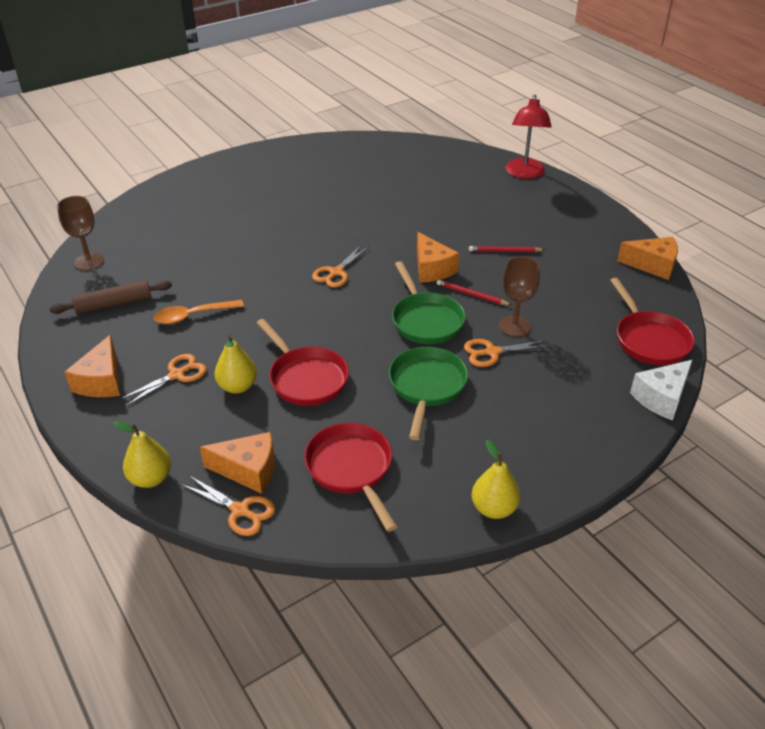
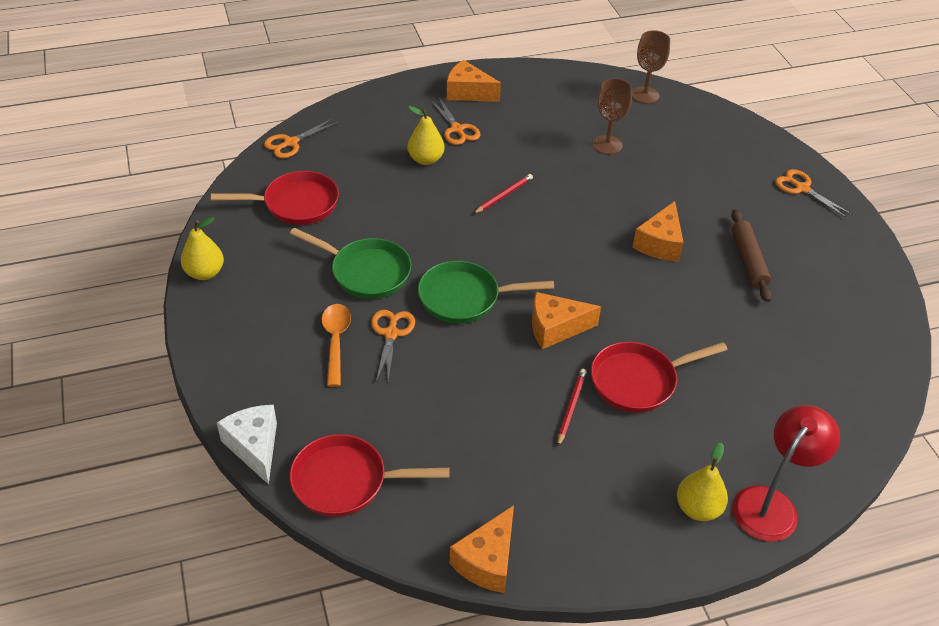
camera: 105 degrees right, 5 degrees up
(113, 304) = (572, 104): brown rolling pin -> brown rolling pin (748, 260)
(151, 478) = (347, 107): yellow pear -> yellow pear (698, 508)
(192, 316) = (536, 146): orange spoon -> orange spoon (336, 341)
(248, 470) = (327, 152): orange cheese -> orange cheese (660, 243)
(306, 378) = (416, 199): red pan -> red pan (638, 381)
(336, 272) = (574, 250): orange scissors -> orange scissors (802, 188)
(471, 295) = (493, 348): red pencil -> red pencil (503, 195)
(514, 326) = (424, 366): brown goblet -> brown goblet (607, 145)
(524, 174) = (771, 504): red lamp -> red lamp turned 105 degrees clockwise

